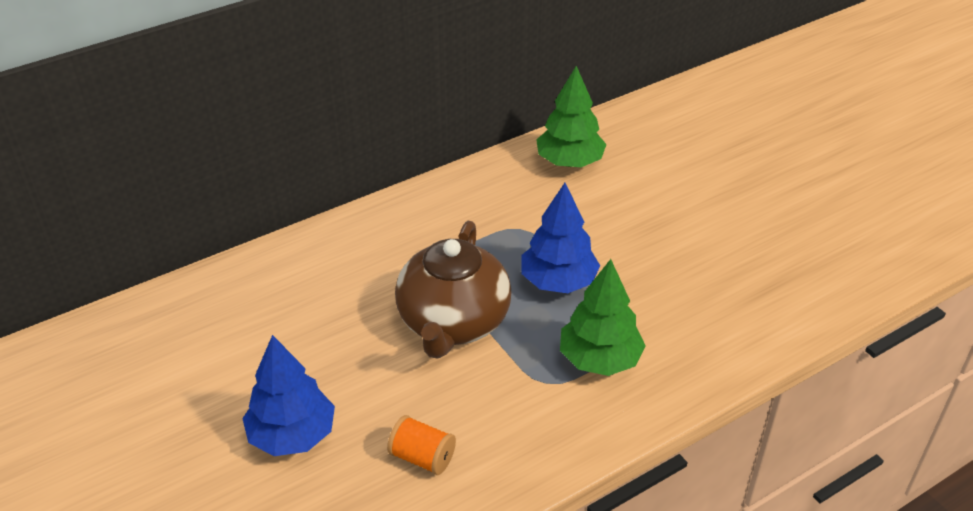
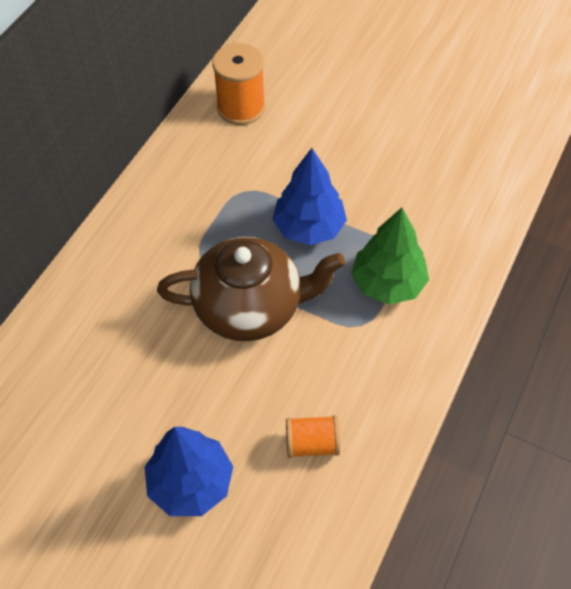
camera: 30 degrees left, 15 degrees up
(453, 323) = (250, 308): brown teapot -> brown teapot turned 75 degrees counterclockwise
(569, 162) = (241, 108): green tree -> orange spool

